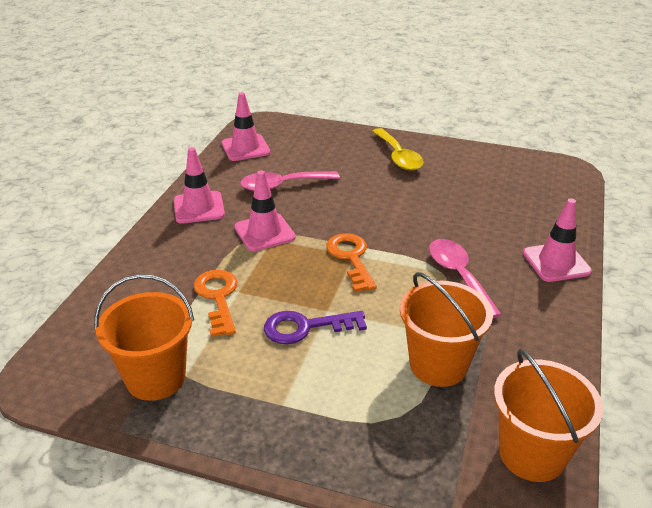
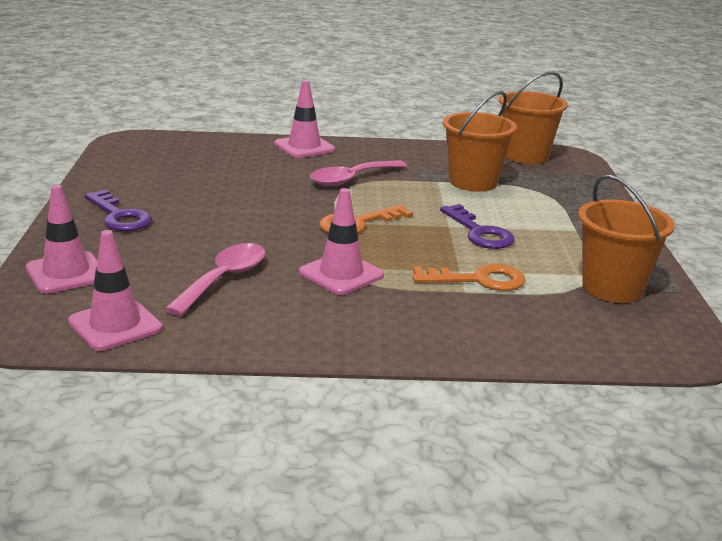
camera: 110 degrees left, 10 degrees down
(199, 208) = (311, 328): pink traffic cone -> pink traffic cone (66, 273)
(218, 298) = (478, 280): orange key -> orange key turned 150 degrees counterclockwise
(282, 185) = (224, 279): pink spoon -> pink spoon turned 120 degrees counterclockwise
(398, 157) = (119, 216): yellow spoon -> purple key

